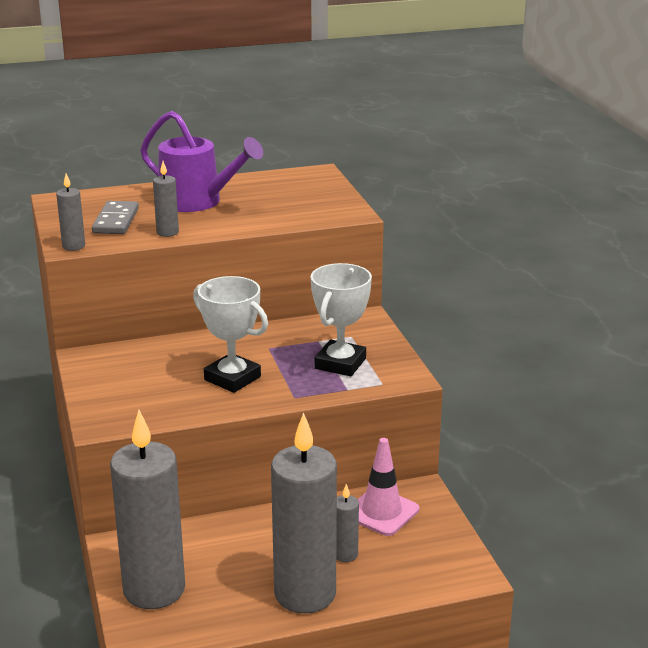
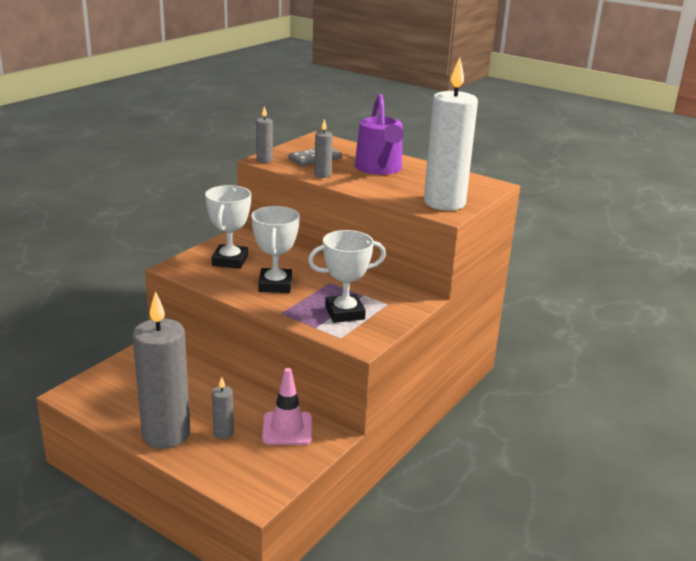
camera: 50 degrees right, 0 degrees up
(138, 384) = (230, 261): none -> white trophy
(154, 590) = (119, 378): grey candle -> none
(326, 206) = (444, 203): none -> white candle

